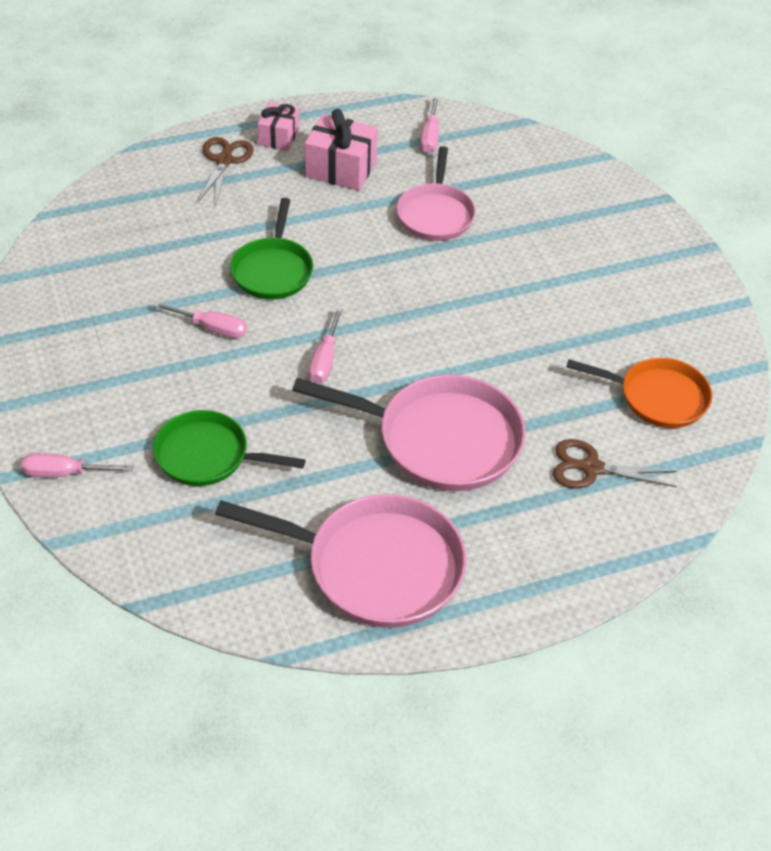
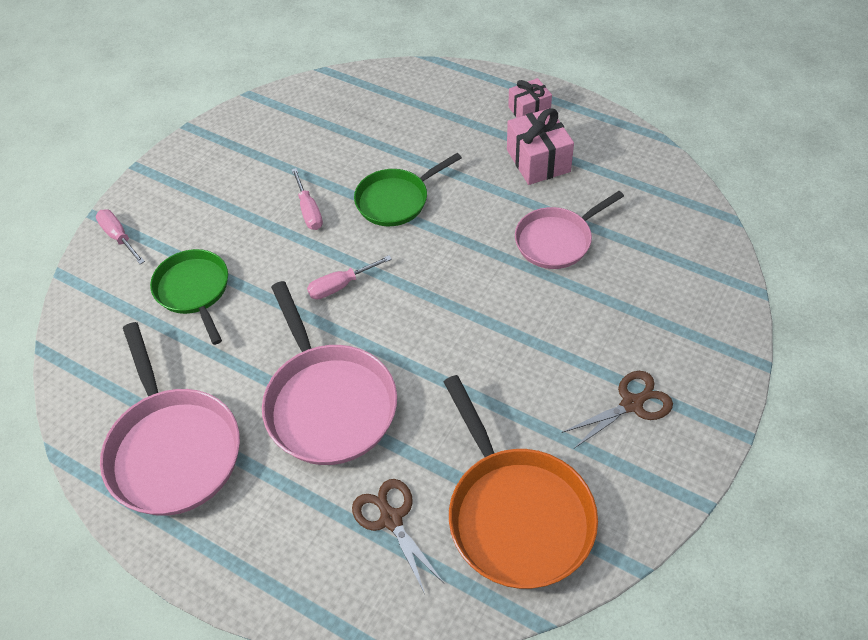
camera: 55 degrees right, 5 degrees up
(224, 160) = (472, 104): brown scissors -> brown scissors (632, 404)
(430, 137) = (636, 180): pink screwdriver -> none
(657, 397) = (516, 514): orange pan -> orange pan, size x1.56

